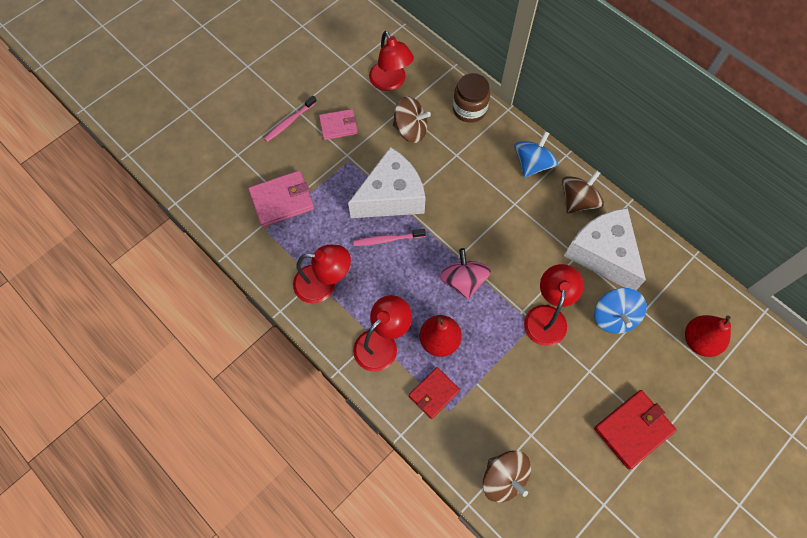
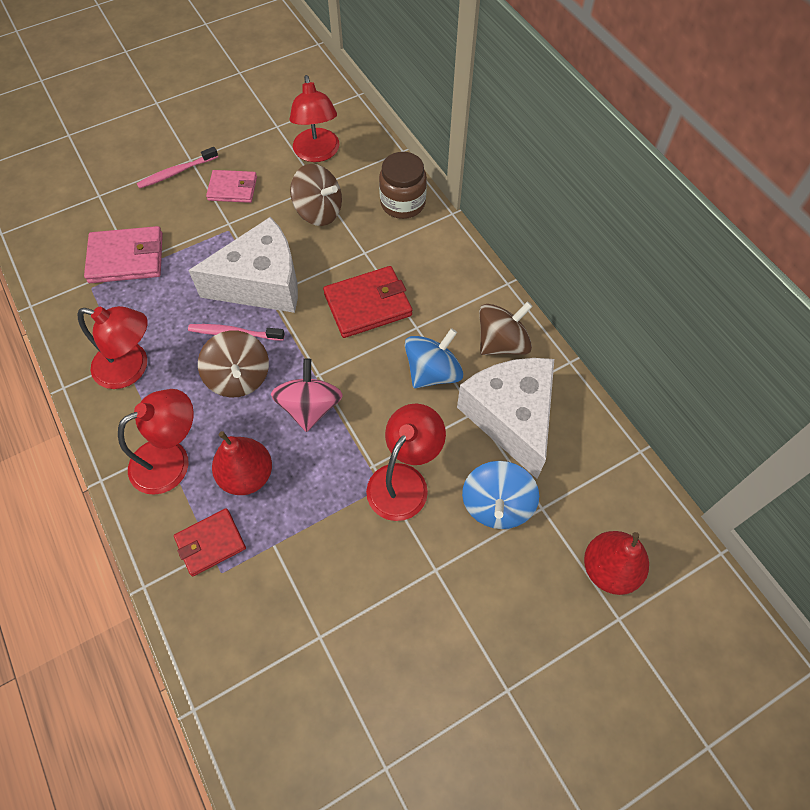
camera: 15 degrees right, 5 degrees down
(503, 478) = (257, 687): brown spinning top -> brown spinning top (239, 377)
(532, 164) = (458, 284): blue spinning top -> blue spinning top (433, 372)
(633, 429) = (468, 670): red wallet -> red wallet (368, 305)

